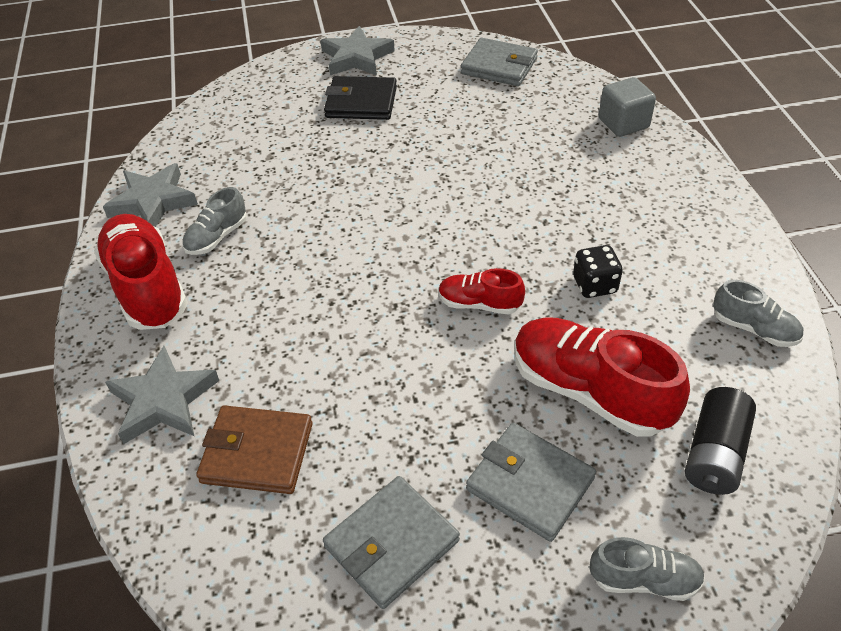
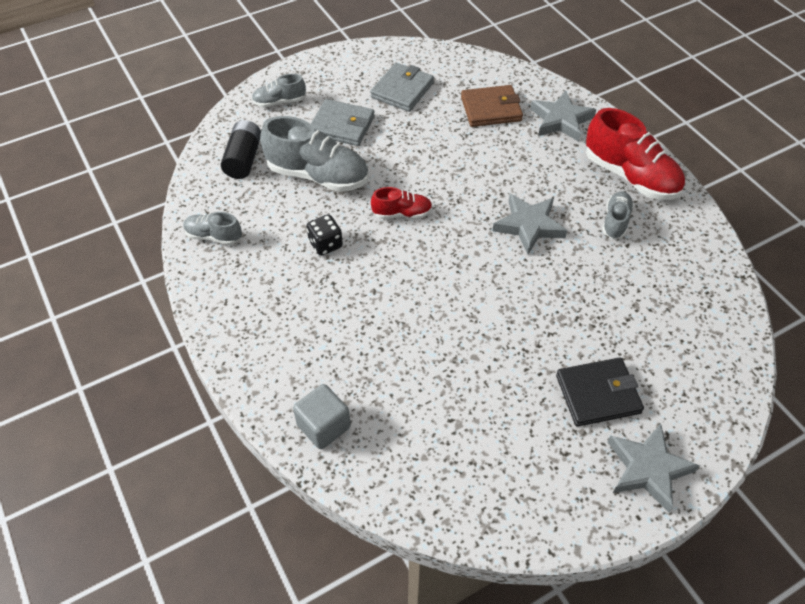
camera: 160 degrees right, 5 degrees up
(153, 202) = (690, 239): grey star -> grey star (529, 225)
(499, 66) = (479, 493): grey wallet -> none
(589, 391) = (318, 175): red shoe -> grey shoe

